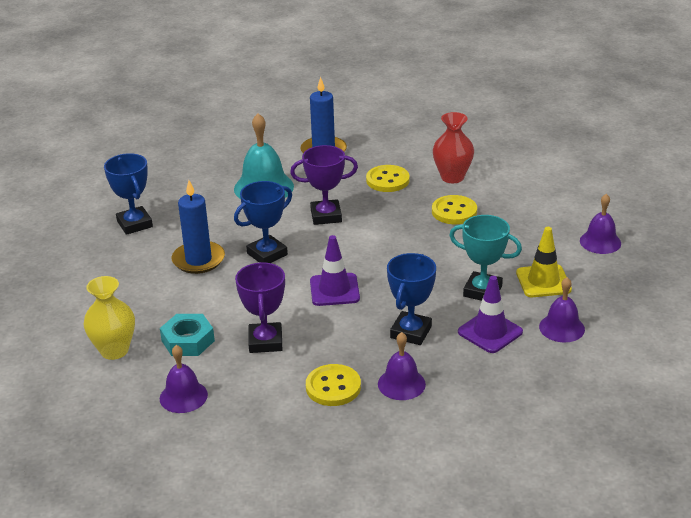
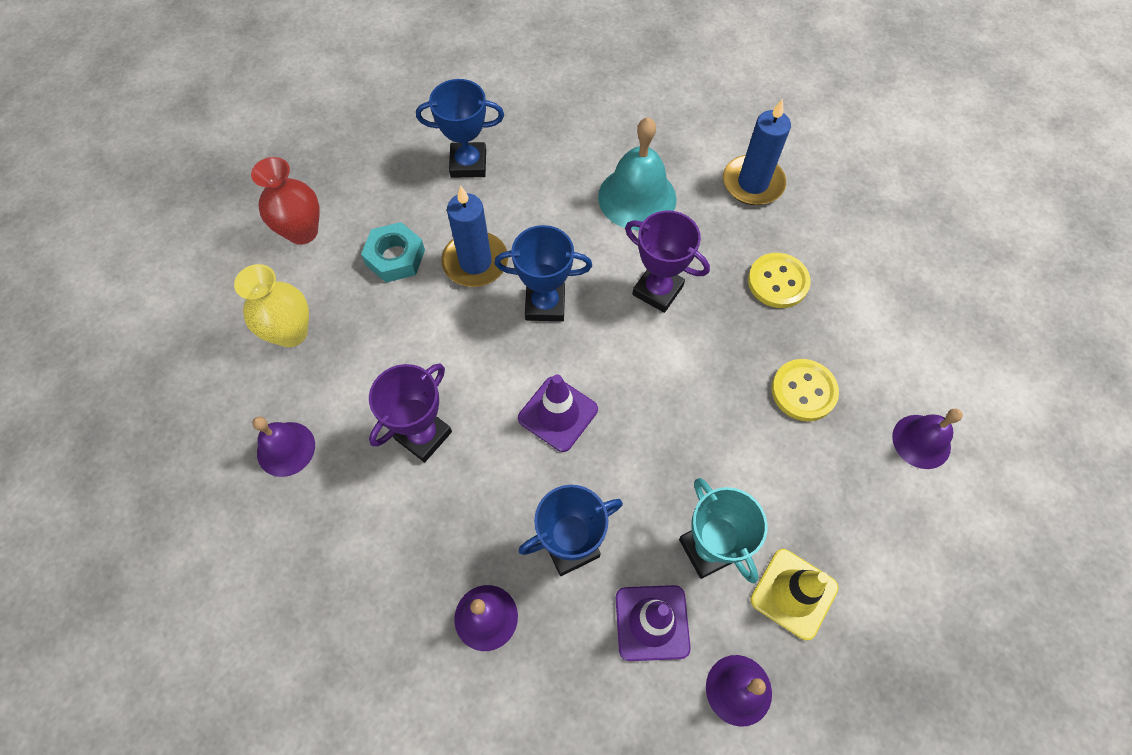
camera: 40 degrees right, 30 degrees up
(134, 224) = (468, 164): blue trophy -> blue trophy turned 75 degrees clockwise
(188, 341) = (360, 373): turquoise nut -> turquoise nut (395, 257)
(333, 387) = (420, 560): yellow button -> none
(452, 177) = (857, 331): red vase -> red vase (302, 231)
(600, 242) = (932, 585): purple bell -> purple bell (921, 441)

